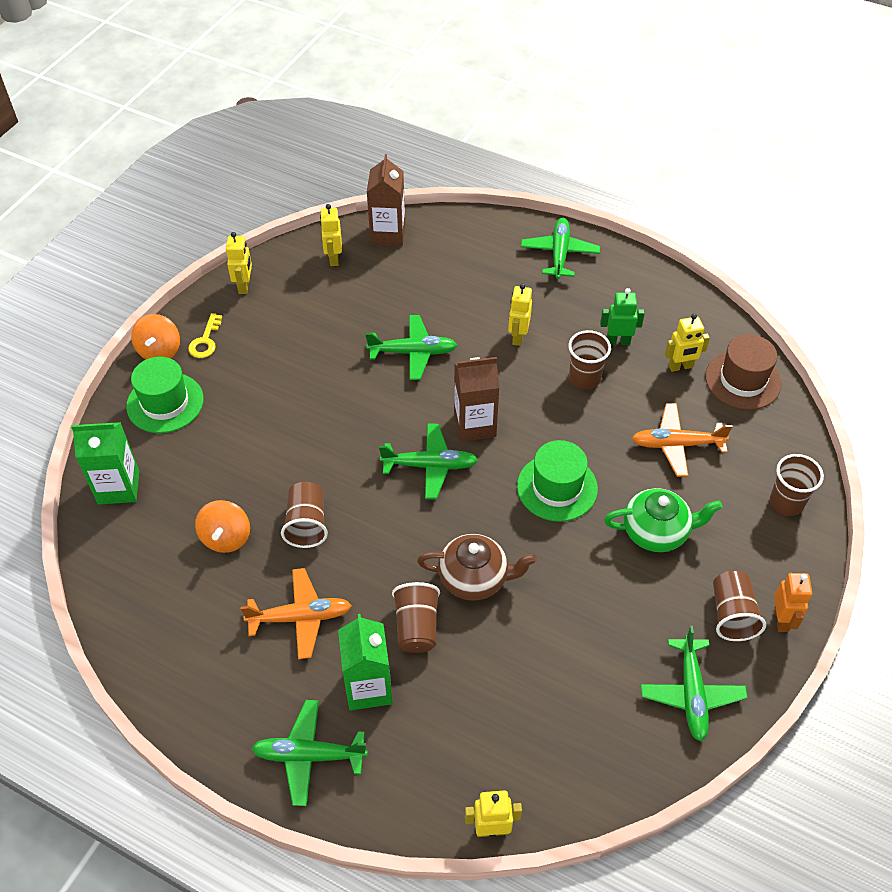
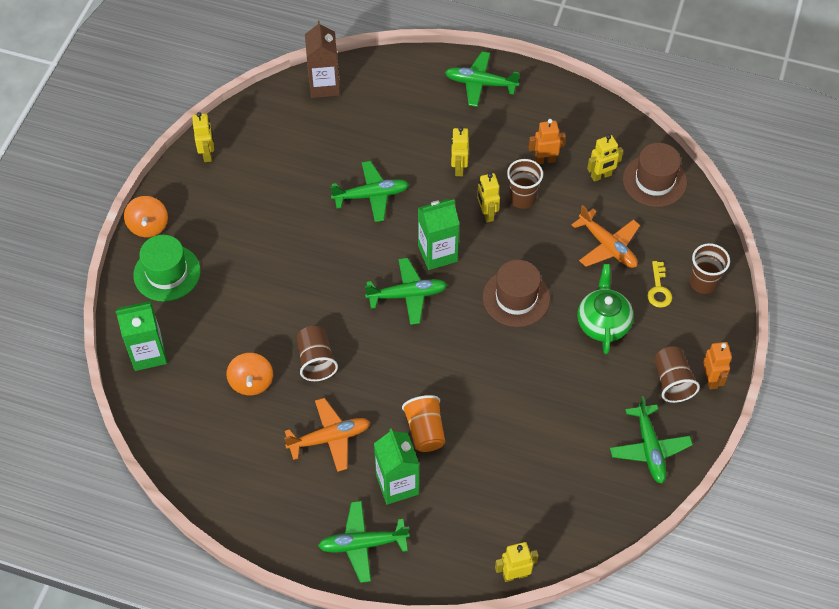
camera: 10 degrees left, 5 degrees up
(205, 341) = (187, 211): yellow key -> yellow key (659, 289)
(333, 258) = (281, 116): yellow robot -> yellow robot (487, 213)
(417, 627) = (425, 431): brown cup -> orange cup
(475, 425) = (437, 253): brown carton -> green carton
(475, 578) = (463, 384): brown teapot -> none
(557, 487) = (516, 298): green hat -> brown hat
(559, 253) = (480, 83): green plane -> green plane turned 75 degrees counterclockwise
(618, 341) = (545, 160): green robot -> orange robot
(656, 531) = (603, 323): green teapot -> green teapot turned 75 degrees counterclockwise
(676, 445) = (608, 246): orange plane -> orange plane turned 120 degrees counterclockwise

